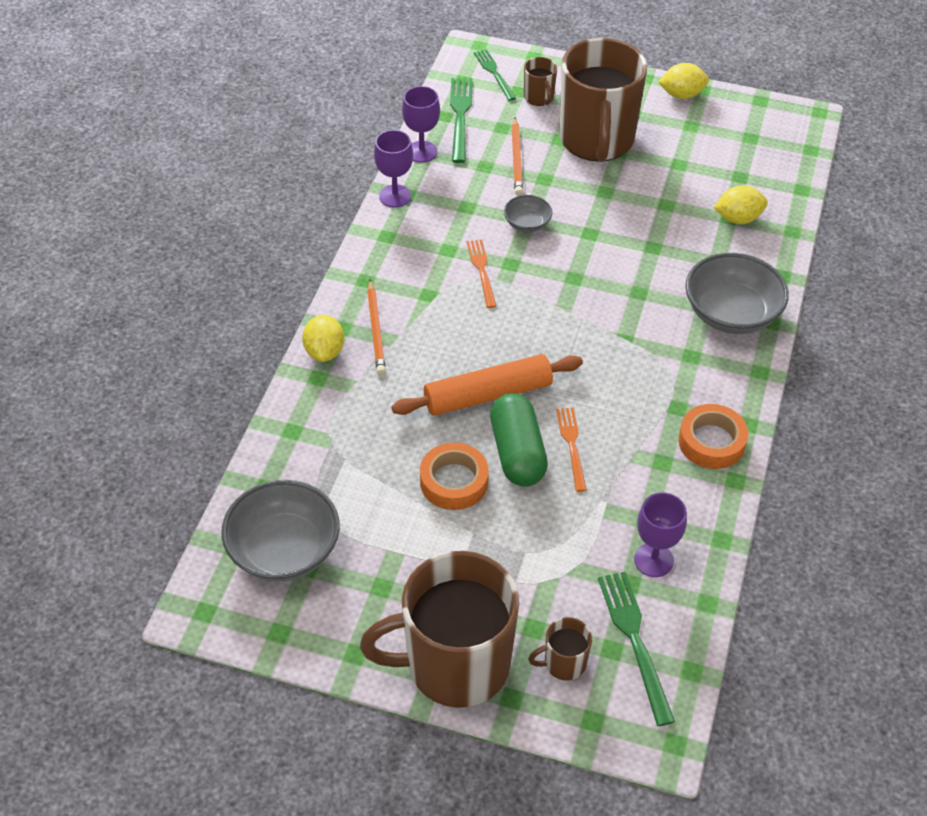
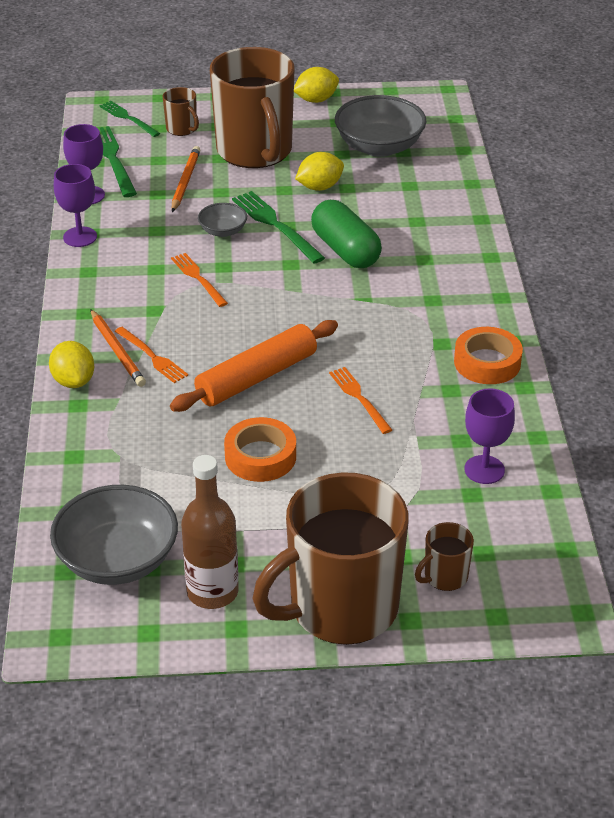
camera: 20 degrees left, 10 degrees down
(350, 610) = (212, 592): none -> brown bottle
(404, 345) = (152, 357): none -> orange fork
(516, 159) = (185, 181): orange pencil -> orange pencil turned 150 degrees counterclockwise
(517, 452) = (310, 417): green capsule -> green capsule (345, 250)
(635, 640) = (501, 539): green fork -> green fork (275, 225)
(731, 314) = (451, 258): grey bowl -> grey bowl (379, 147)
(738, 218) = (418, 184): yellow lemon -> yellow lemon (319, 187)

